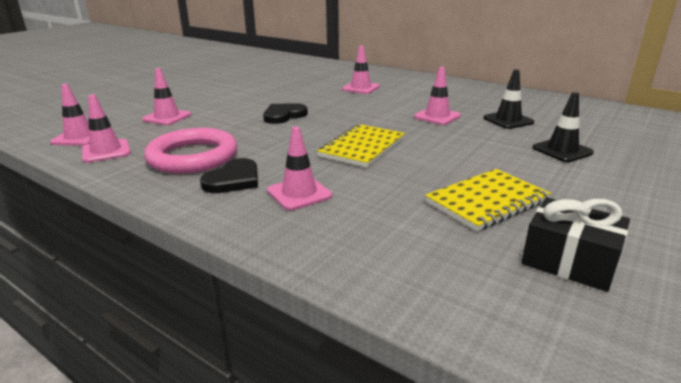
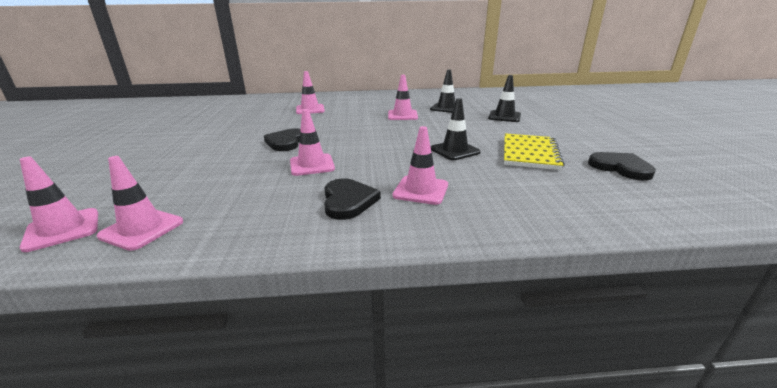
camera: 40 degrees left, 0 degrees up
(167, 117) = (157, 175): pink traffic cone -> pink traffic cone (312, 165)
(193, 157) = (267, 198): pink ring -> none
(362, 147) = (396, 146): yellow notebook -> none
(408, 170) = (455, 150): none -> black traffic cone
(569, 261) = (620, 168): black gift -> black heart

